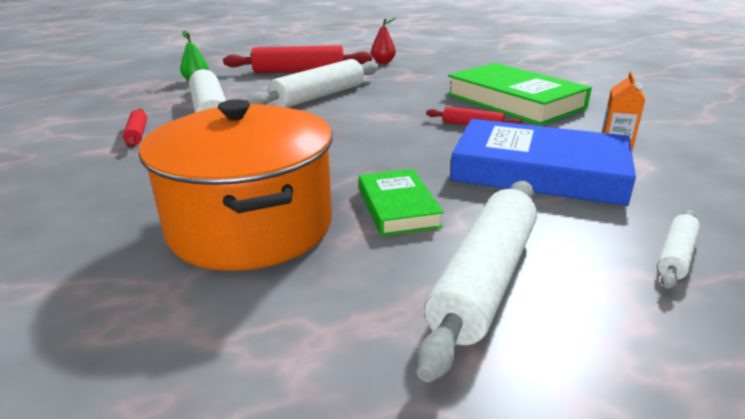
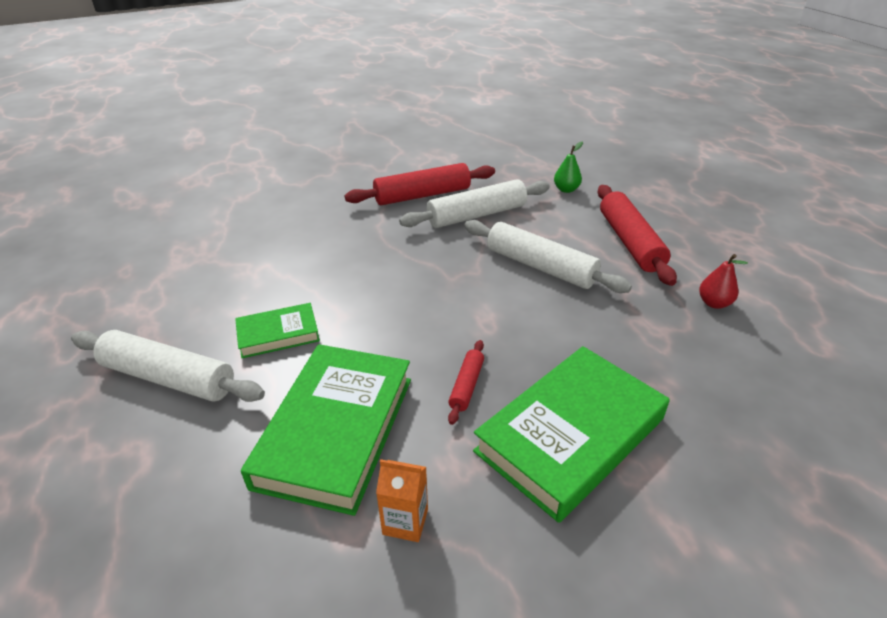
camera: 85 degrees right, 10 degrees up
(137, 134) = (422, 195): red rolling pin -> red rolling pin, size x2.04
(251, 226) = (267, 271): orange pot -> none
(538, 171) = (336, 430): blue book -> green book
(676, 256) = (156, 502): white rolling pin -> none

